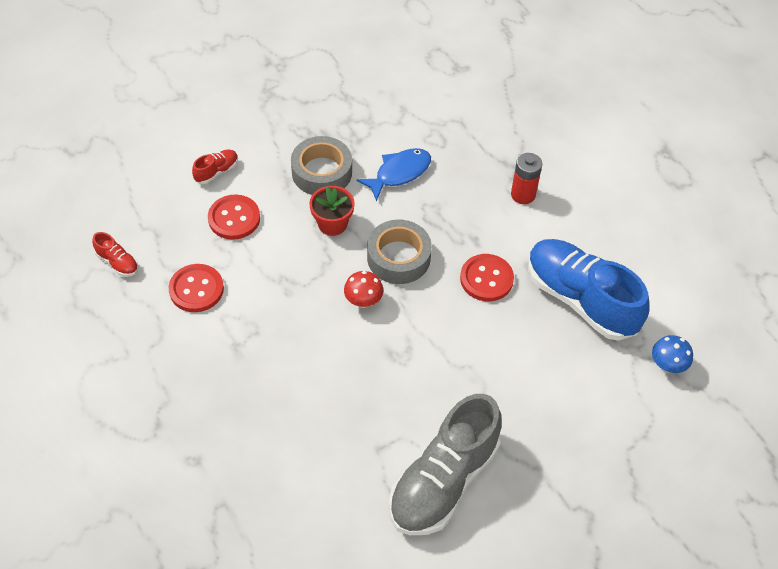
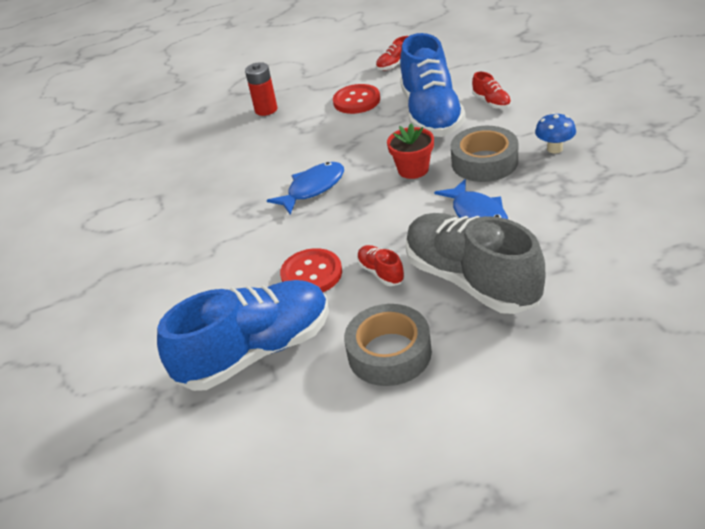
camera: 110 degrees right, 15 degrees down
(234, 218) = (431, 114): red button -> blue shoe
(363, 301) = (313, 188): red mushroom -> blue fish
(398, 257) = (359, 211): grey tape -> grey tape (389, 353)
(443, 481) = (108, 231): grey shoe -> grey shoe (471, 280)
(479, 230) = (381, 273): none -> red shoe
(523, 194) = (429, 316): red battery -> red battery (266, 110)
(667, 365) = (133, 422): blue mushroom -> blue mushroom (554, 149)

